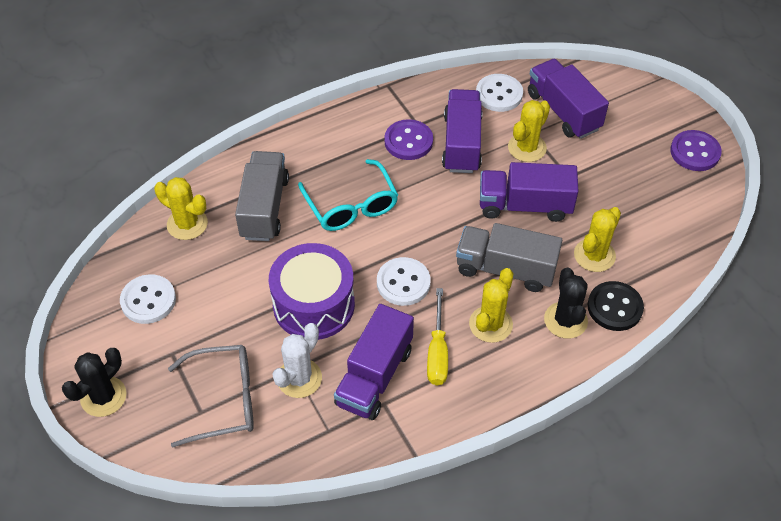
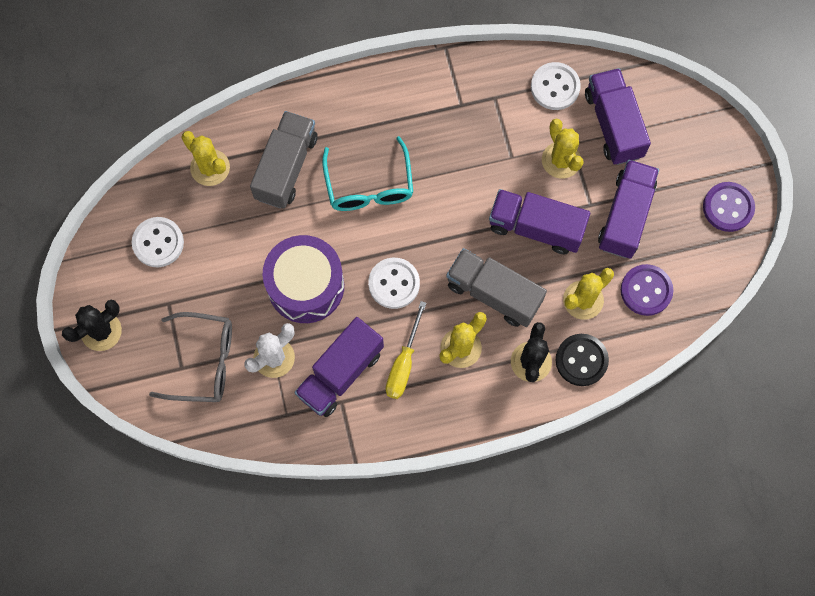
camera: 15 degrees right, 20 degrees up
(408, 141) = (446, 123): purple button -> purple button (646, 290)
(462, 143) = (498, 139): purple truck -> purple truck (625, 216)
(527, 148) = (561, 160): yellow cactus -> yellow cactus turned 75 degrees counterclockwise

